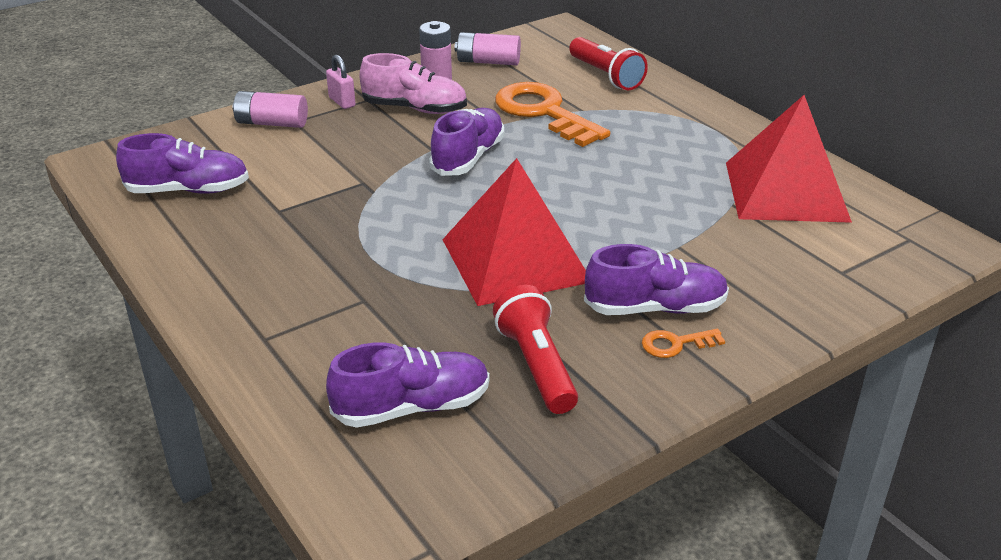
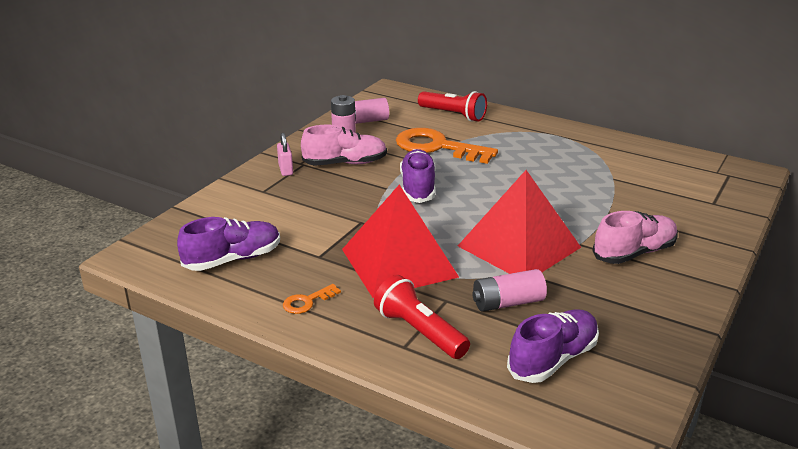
camera: 25 degrees left, 5 degrees down
(272, 123) = (247, 196): pink battery -> pink battery (508, 303)
(342, 102) = (286, 170): pink padlock -> pink padlock turned 45 degrees clockwise
(536, 365) = (601, 309): red flashlight -> red flashlight (419, 332)
(655, 308) = (634, 253): purple shoe -> pink shoe
(676, 344) = (668, 271): orange key -> orange key (307, 302)
(786, 191) = (635, 163): red pyramid -> red pyramid (399, 262)

